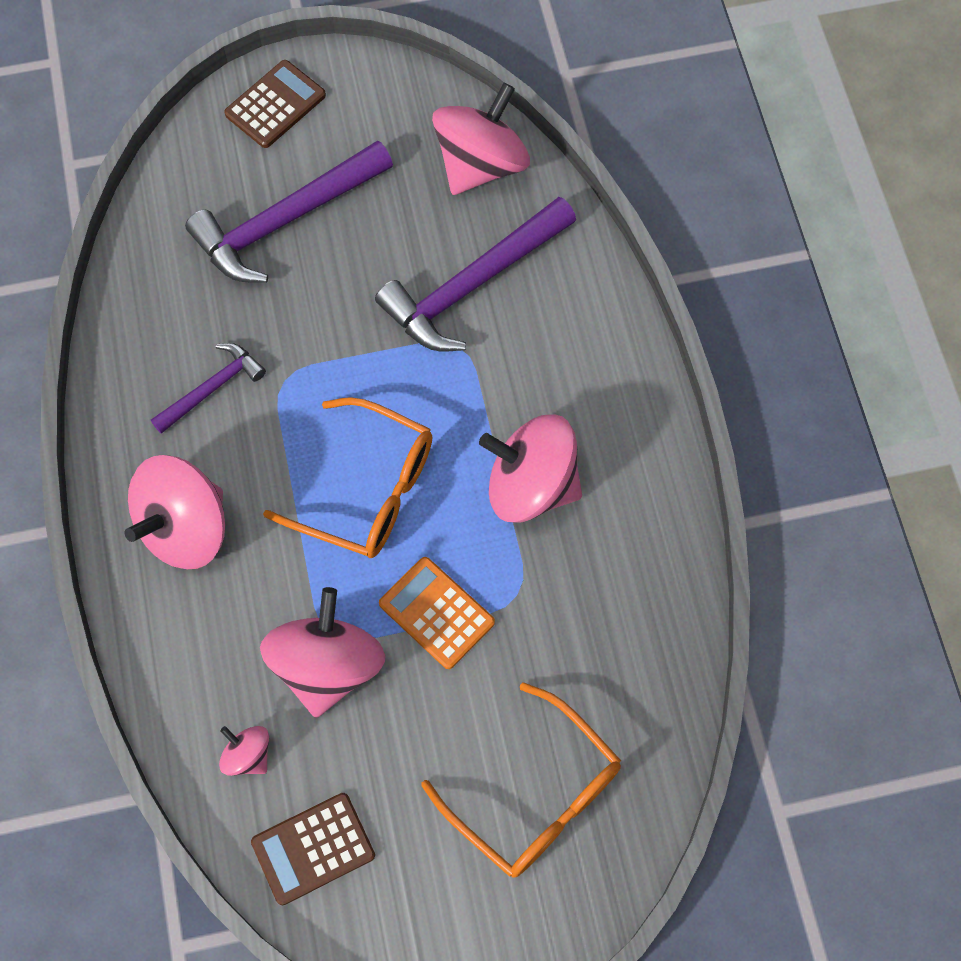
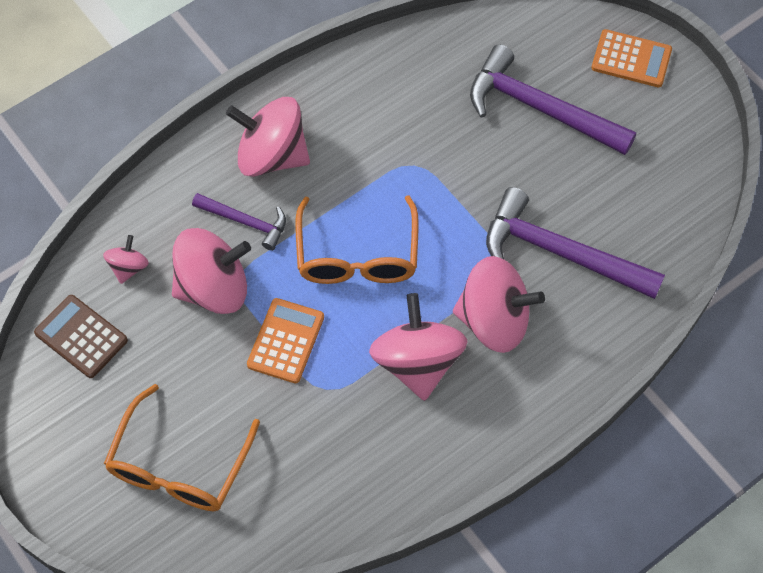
camera: 65 degrees right, 5 degrees down
(212, 388) = (383, 124): purple hammer -> purple hammer (245, 222)
(275, 105) = (631, 59): brown calculator -> orange calculator
(481, 164) = (667, 214): pink spinning top -> pink spinning top (494, 320)

